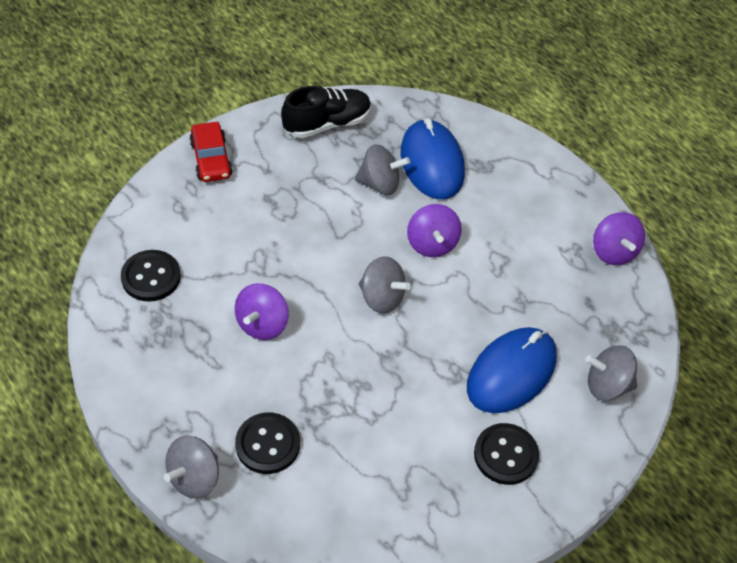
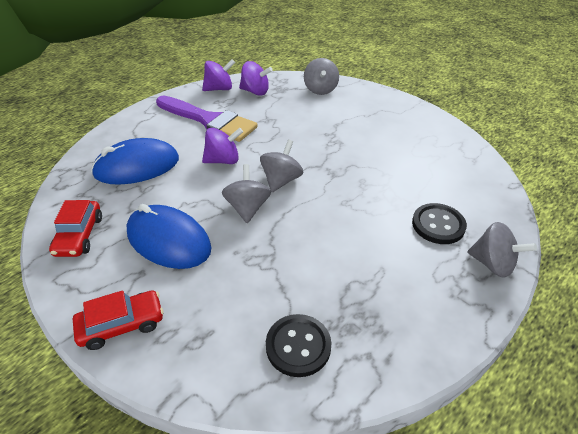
camera: 95 degrees left, 10 degrees down
(262, 324) = (328, 246): purple spinning top -> purple spinning top (255, 91)
(327, 124) = (79, 235): black shoe -> red car
(380, 184) = (160, 193): grey spinning top -> grey spinning top (247, 208)
(505, 455) = (385, 120): black button -> none
(511, 372) = (325, 121): blue mouse -> blue mouse (168, 240)
(525, 235) = (209, 120): none -> purple brush

